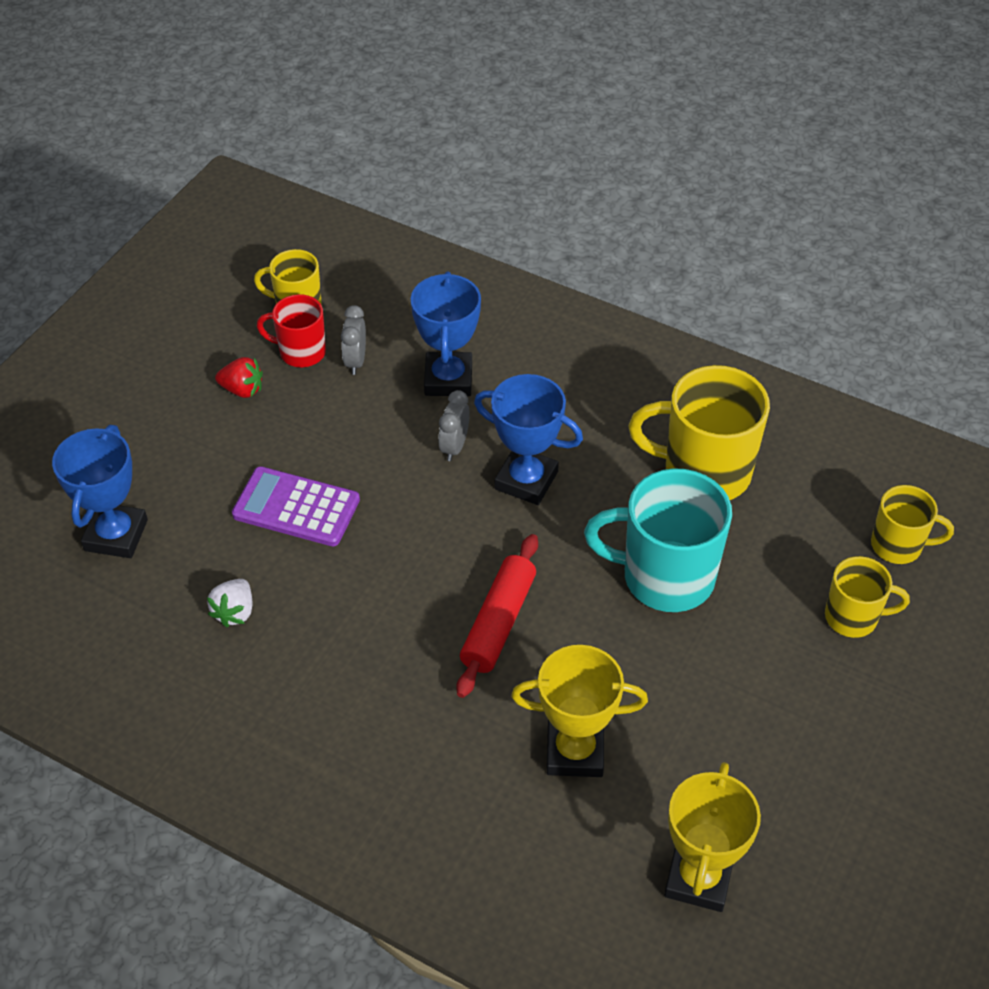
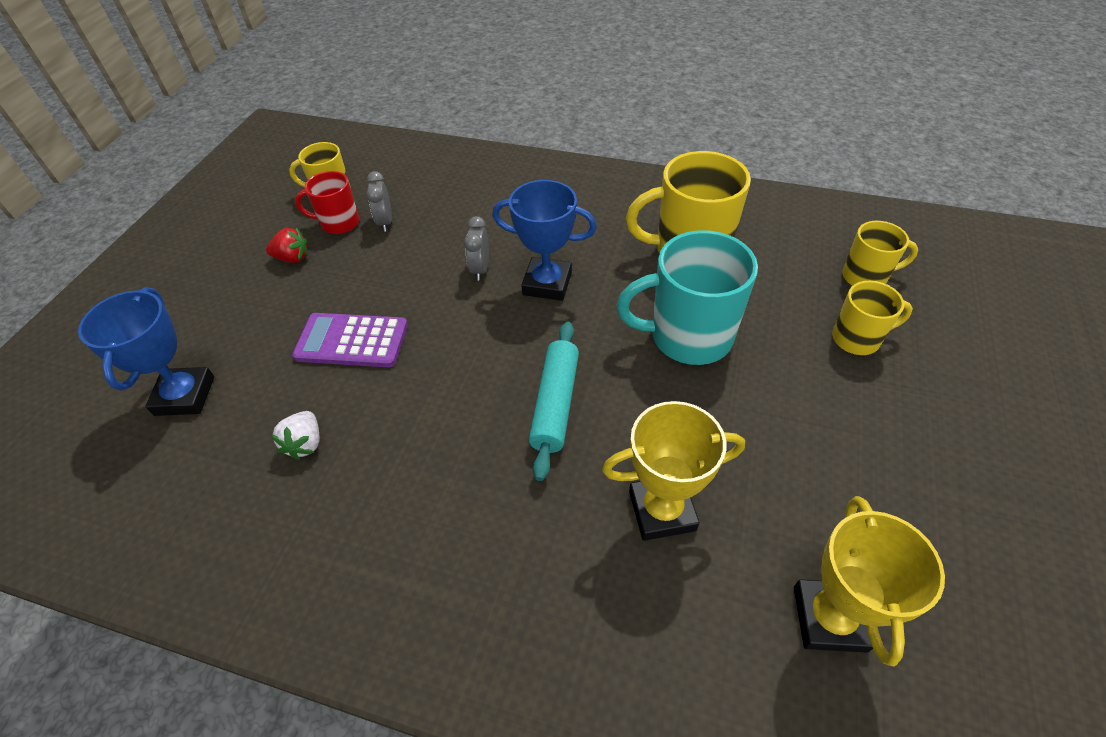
camera: 10 degrees left, 0 degrees up
(448, 379) = (464, 222): blue trophy -> none
(498, 622) = (555, 404): red rolling pin -> turquoise rolling pin

